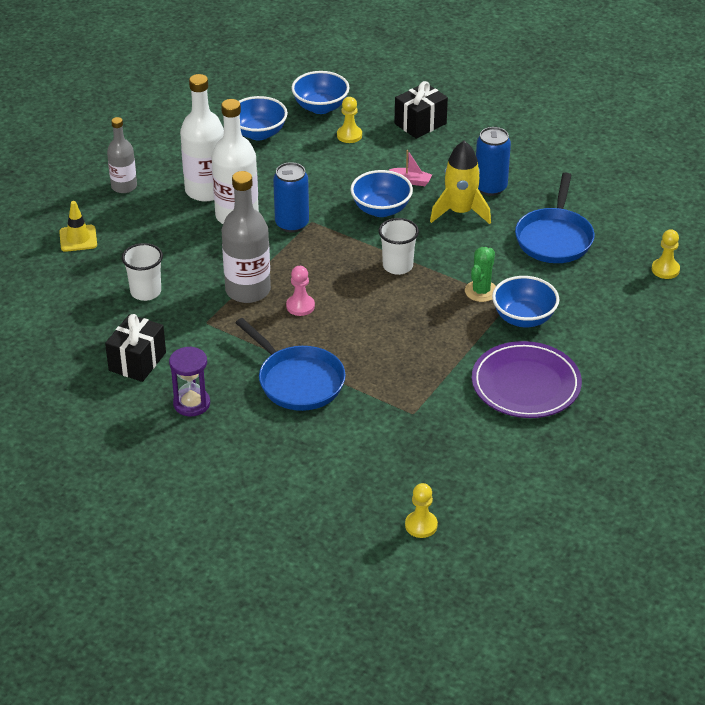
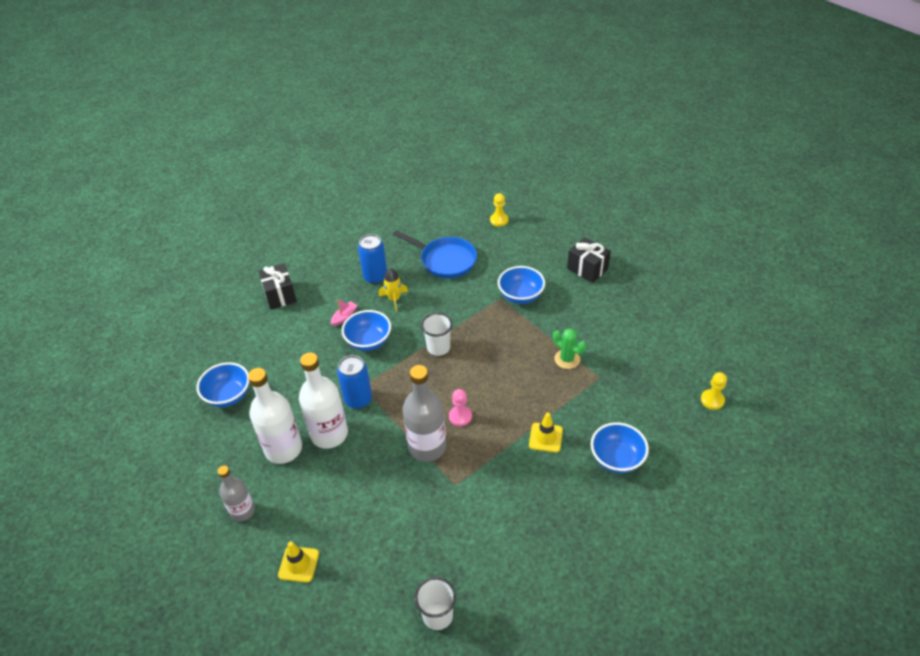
camera: 70 degrees left, 5 degrees up
(137, 361) = (487, 546): black gift -> black gift (587, 269)
(146, 292) = (398, 522): white cup -> white cup (437, 615)
(191, 404) = (552, 515): purple hourglass -> none
(297, 381) = (545, 437): blue pan -> yellow traffic cone
(320, 107) = (220, 348): blue bowl -> blue bowl (616, 459)
(349, 135) = (268, 339): yellow pawn -> none
(460, 212) = (394, 299): yellow rocket -> yellow rocket, size x0.66
(481, 291) = (485, 310): green cactus -> green cactus (567, 359)
(526, 384) = (586, 312): purple plate -> none

